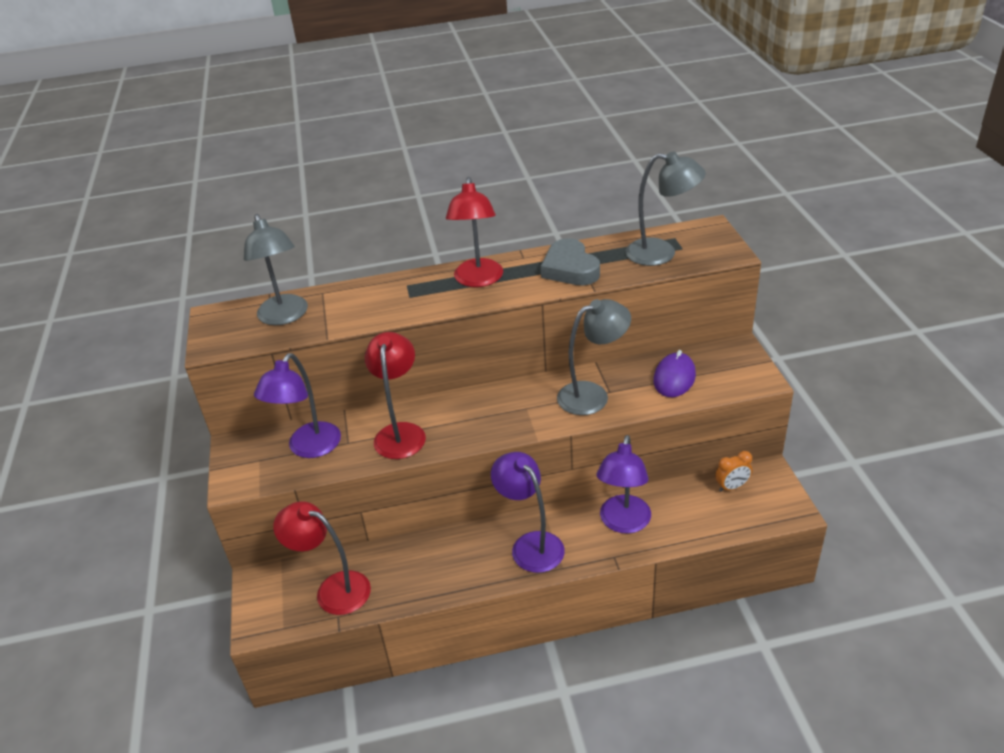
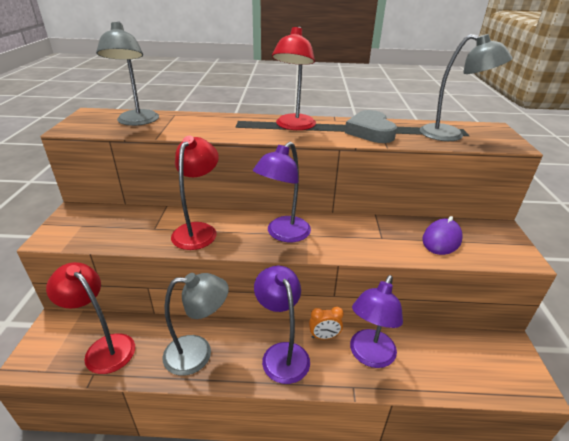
camera: 10 degrees right, 5 degrees down
(309, 448) = (123, 225): purple lamp -> purple lamp (283, 234)
(592, 395) = (366, 237): grey lamp -> grey lamp (198, 353)
(732, 487) = (475, 348): orange clock -> orange clock (324, 336)

